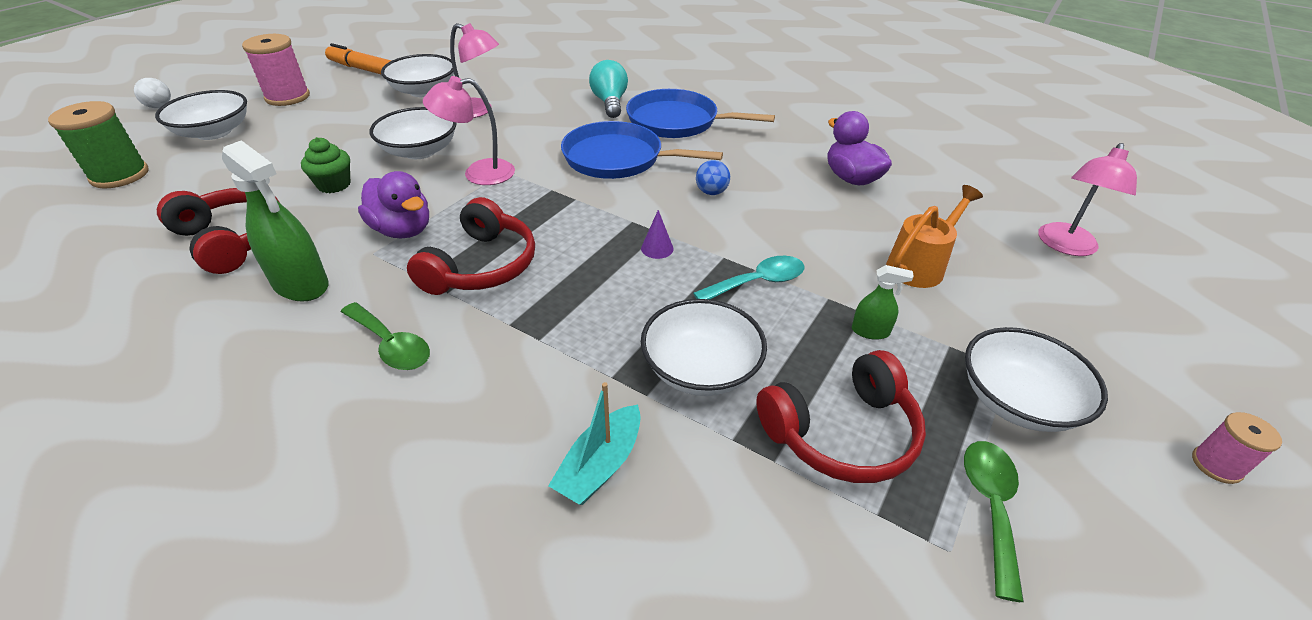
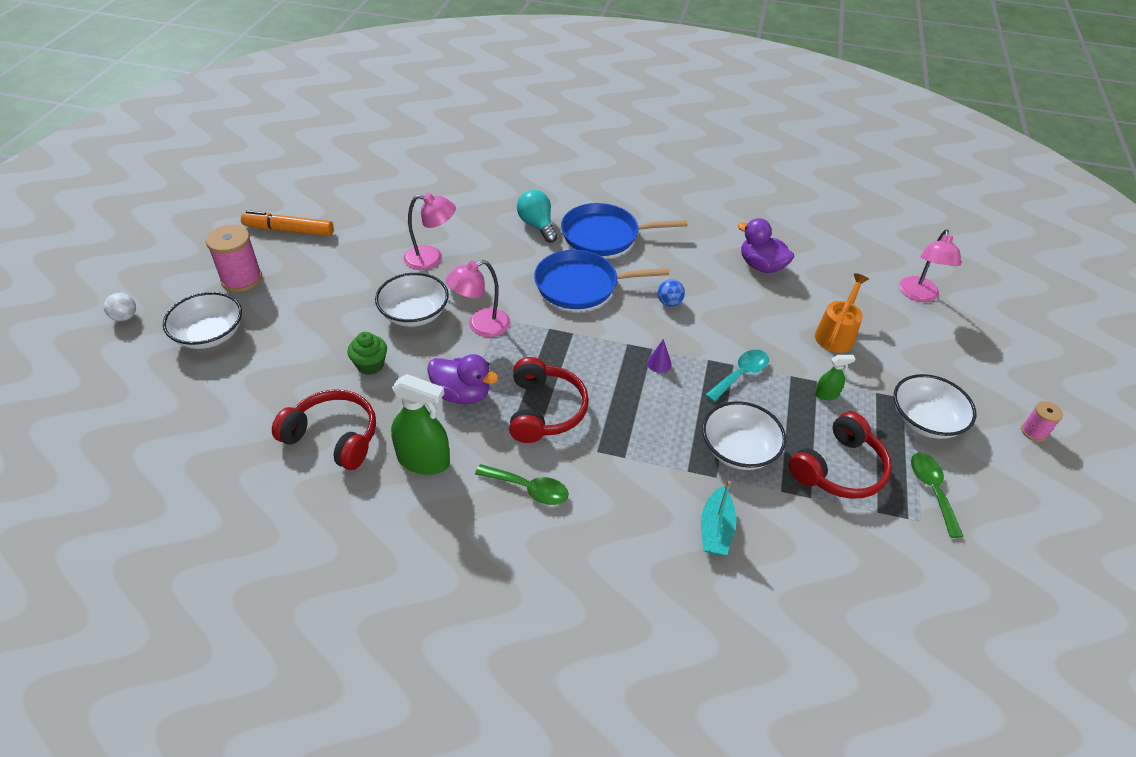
camera: 20 degrees left, 5 degrees up
(120, 175) = (169, 401): green spool -> none
(424, 91) = (364, 245): white bowl -> none

